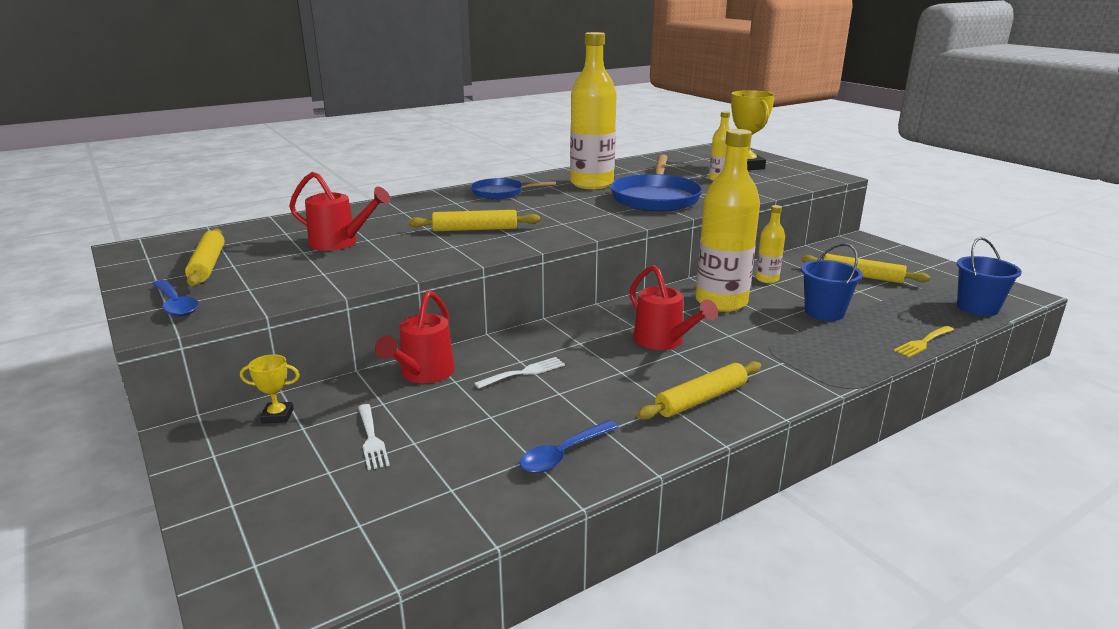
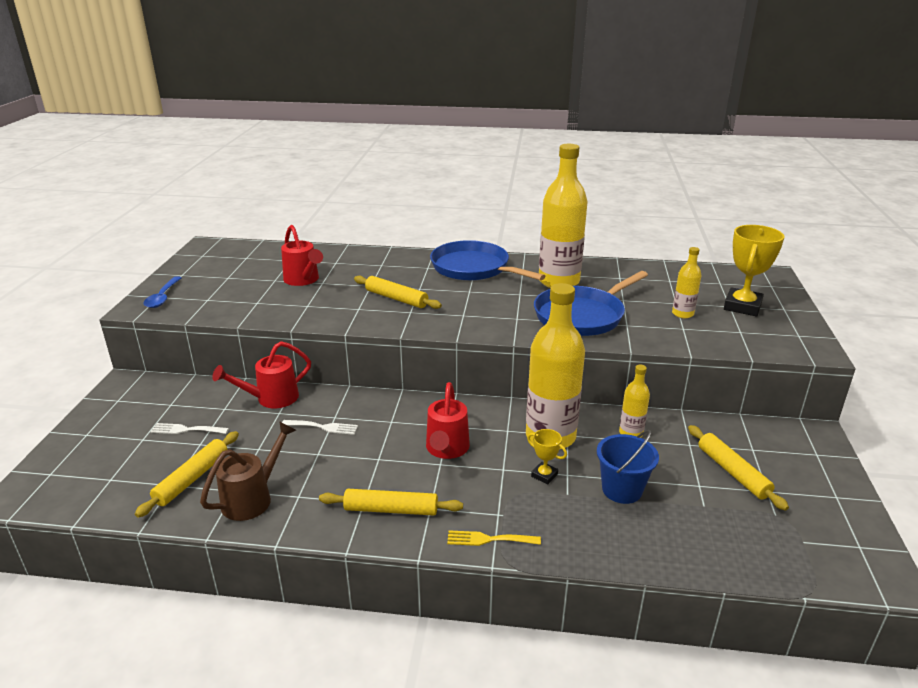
camera: 40 degrees right, 5 degrees up
(208, 265) = (217, 272): yellow rolling pin -> yellow rolling pin (192, 478)
(277, 416) = (171, 390): yellow trophy -> yellow trophy (544, 475)
(371, 439) = (186, 430): white fork -> white fork turned 75 degrees clockwise
(500, 193) = (473, 268): blue pan -> blue pan, size x1.70
(564, 454) = (252, 498): blue spoon -> brown watering can
(923, 342) = (658, 566): yellow fork -> yellow fork (489, 539)
(977, 308) = (794, 565): blue bucket -> none

